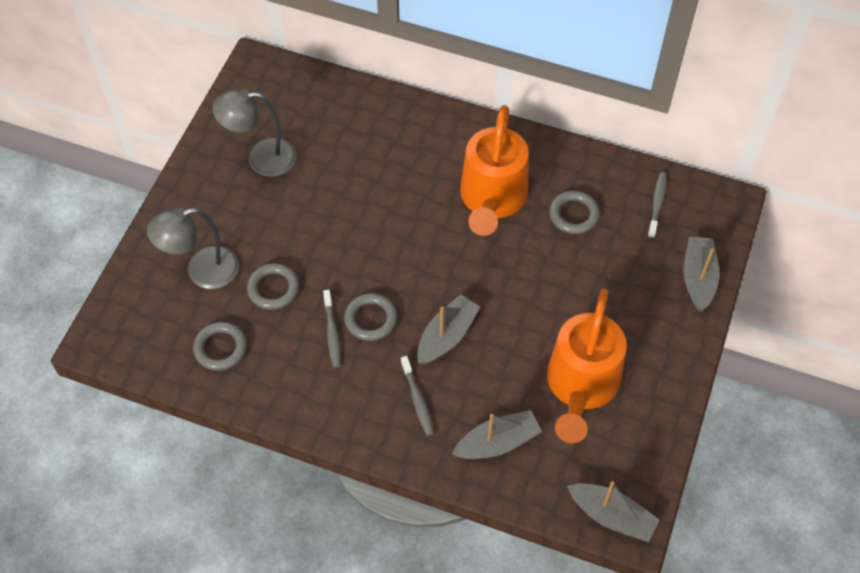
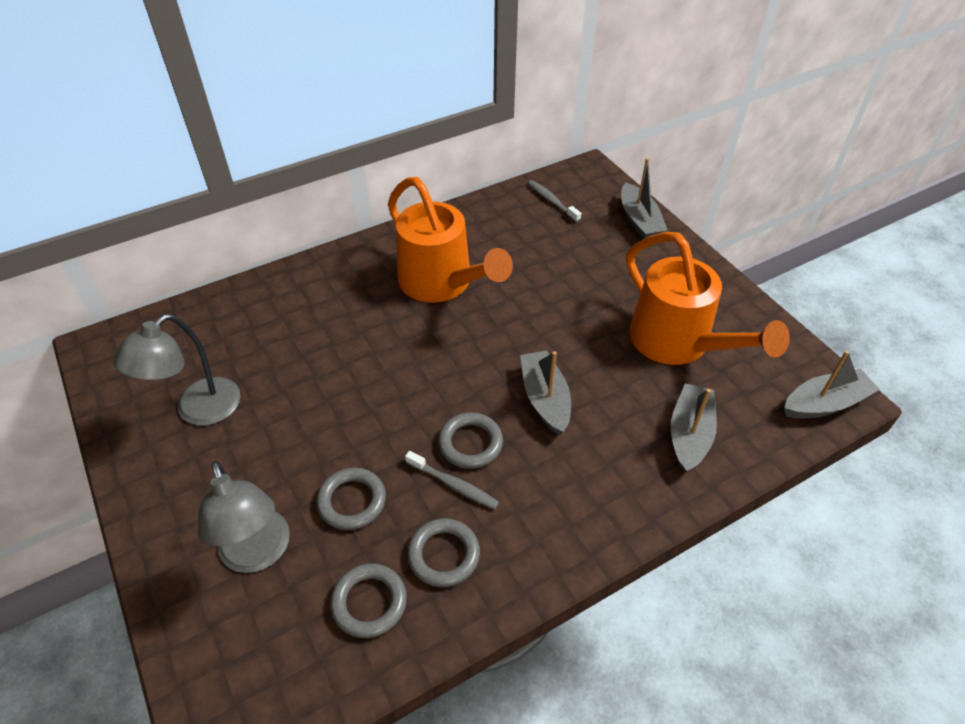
camera: 50 degrees left, 10 degrees down
(202, 271) = (258, 554): grey lamp -> grey lamp turned 45 degrees counterclockwise
(417, 400) = (592, 465): grey toothbrush -> none
(573, 215) = (511, 248): grey ring -> grey ring (444, 555)
(698, 278) = (639, 220): grey boat -> grey boat turned 150 degrees counterclockwise

